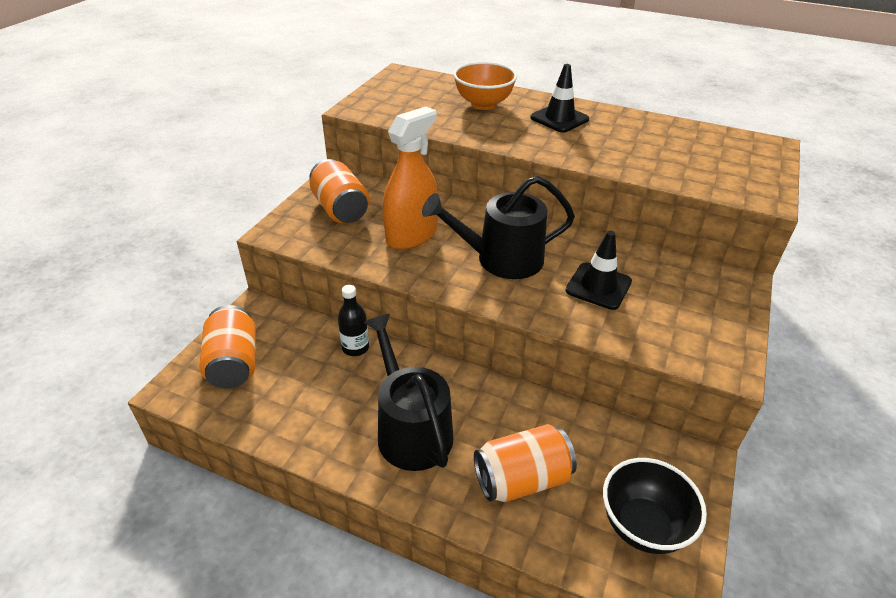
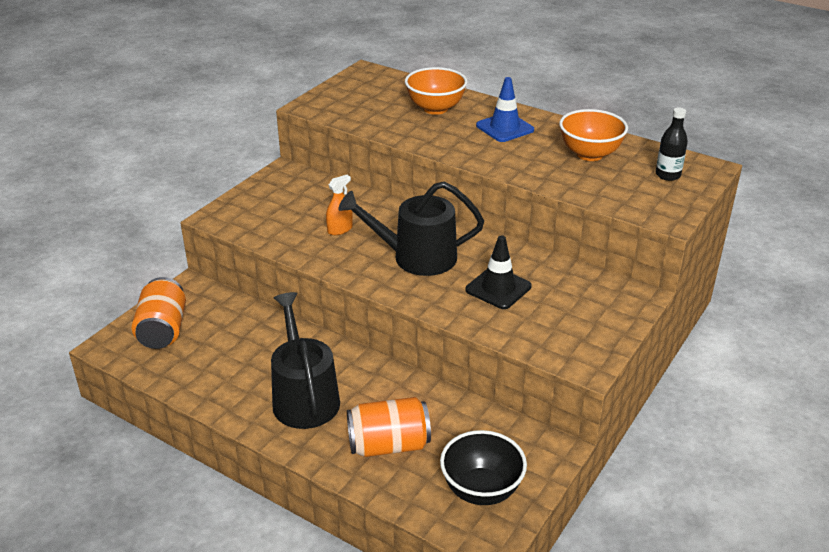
camera: 10 degrees right, 5 degrees down
(340, 209) = (281, 201): orange can -> none
(355, 348) = (273, 328): black bottle -> black bottle (668, 175)
(411, 235) = (340, 229): orange spray bottle -> orange spray bottle, size x0.49
(559, 118) = (505, 128): black traffic cone -> blue traffic cone
(654, 139) = (589, 154): none -> orange bowl

